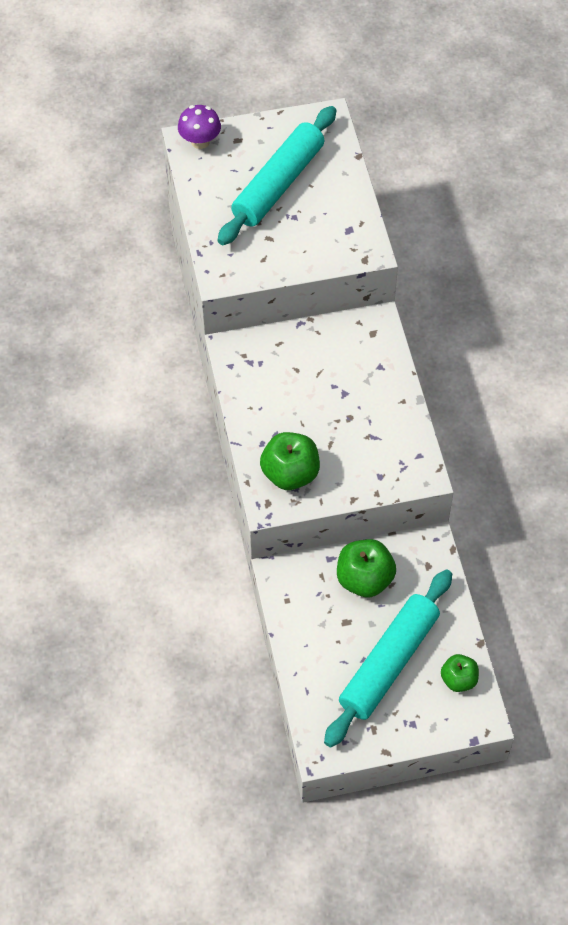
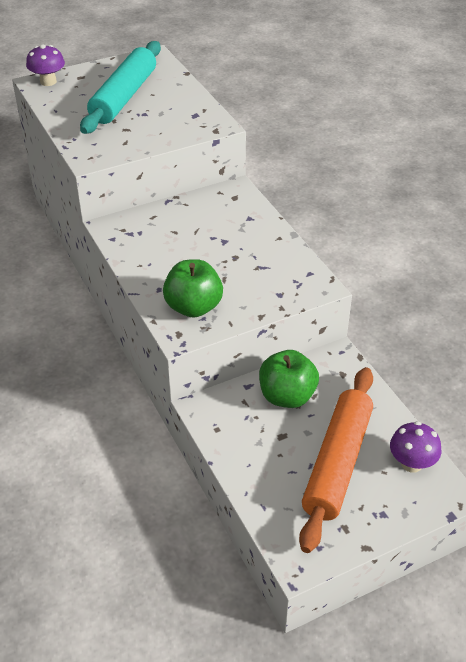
camera: 15 degrees left, 15 degrees down
(389, 663) = (337, 463): turquoise rolling pin -> orange rolling pin
(458, 679) = (411, 463): green apple -> purple mushroom

